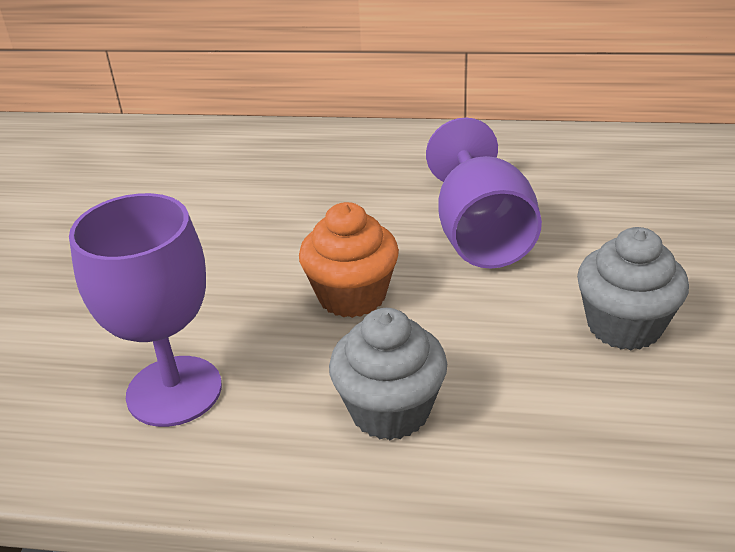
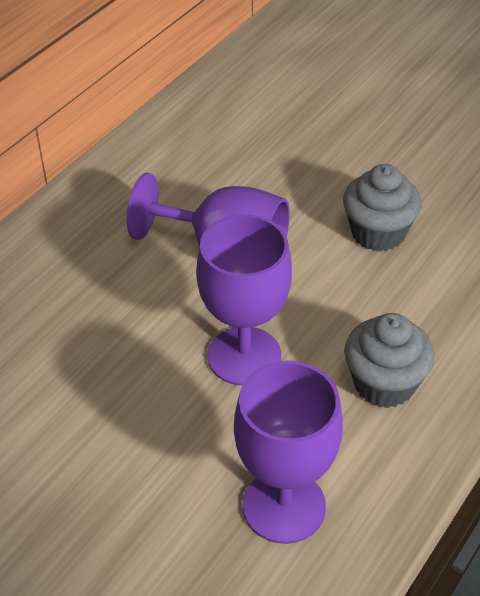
camera: 65 degrees left, 10 degrees up
(352, 296) = (244, 356): orange cupcake -> purple goblet

